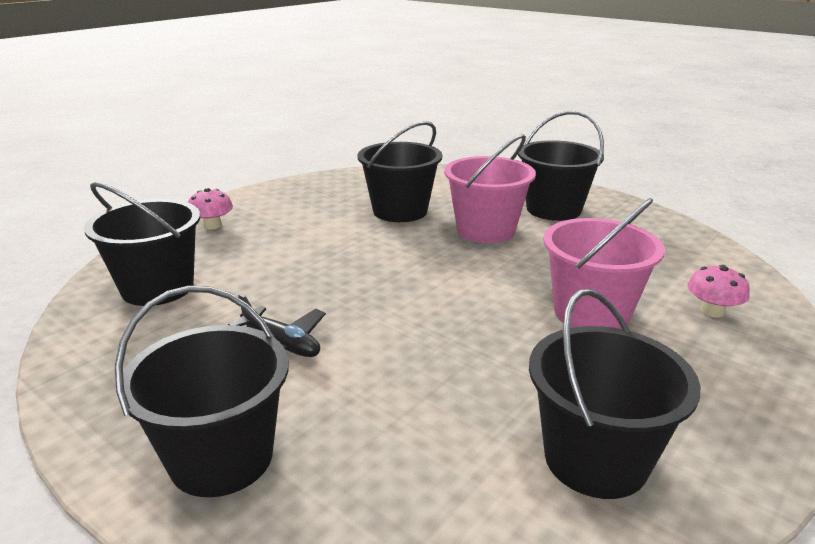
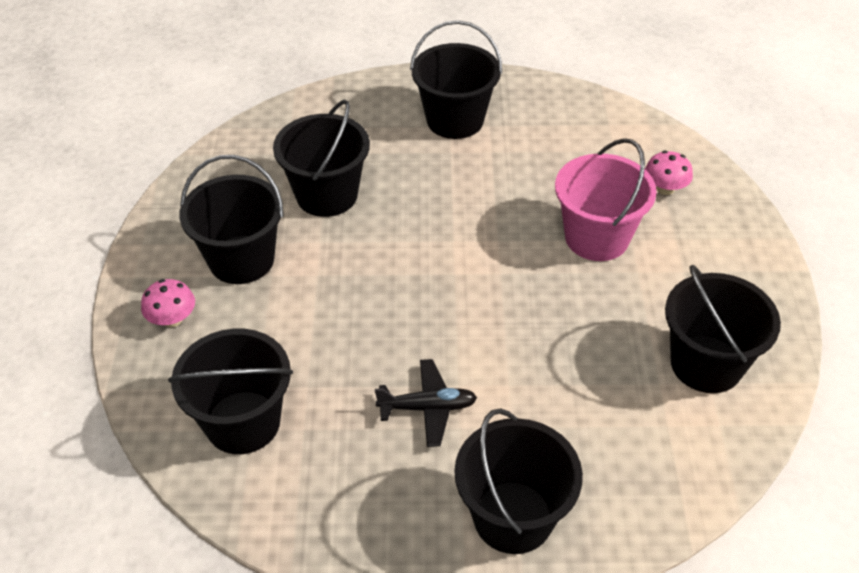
camera: 40 degrees left, 20 degrees up
(297, 218) = (241, 260): none -> black bucket
(485, 230) = (430, 181): pink bucket -> none

